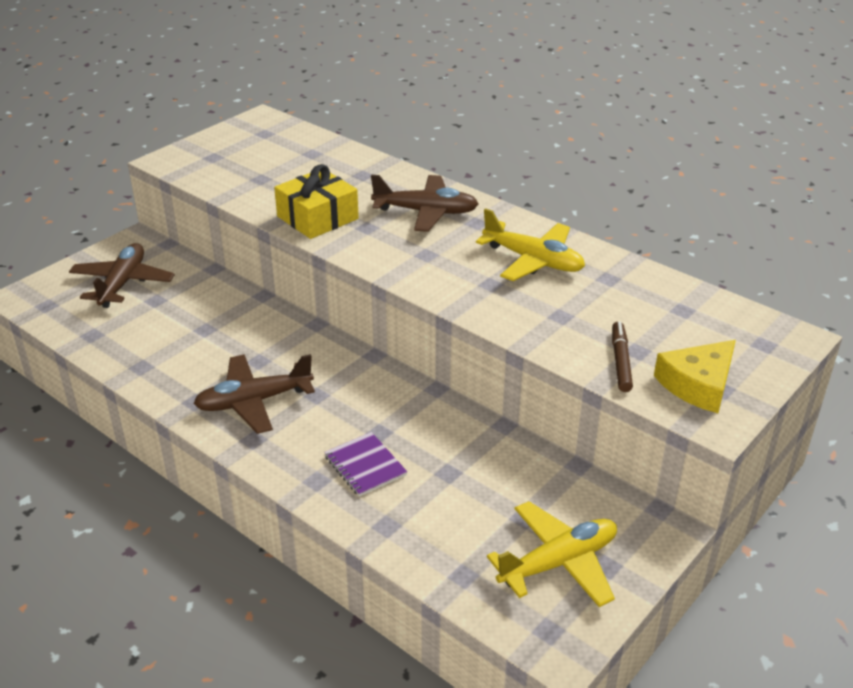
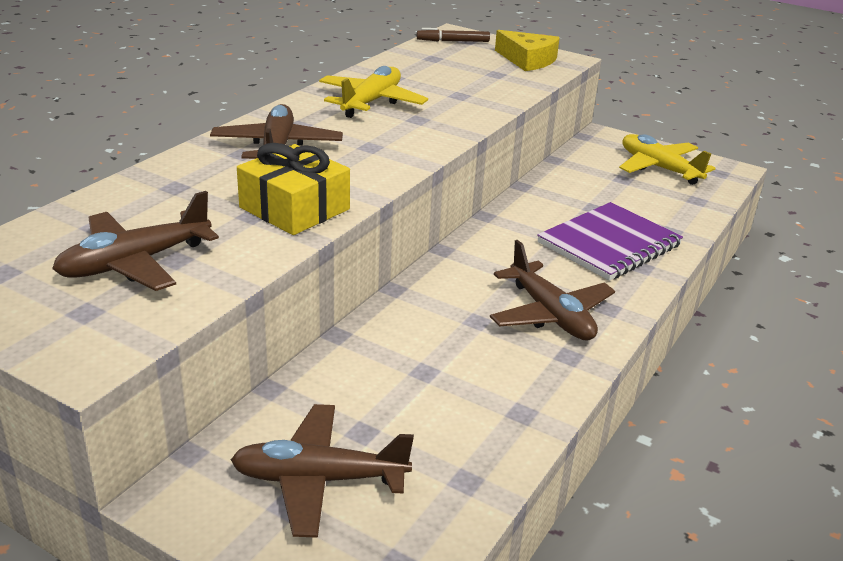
camera: 100 degrees left, 5 degrees down
(260, 167) = (135, 263): none -> brown plane
(365, 466) = (609, 244): purple notebook -> purple notebook, size x1.78
(620, 361) = (513, 79): brown marker -> brown marker (453, 41)

